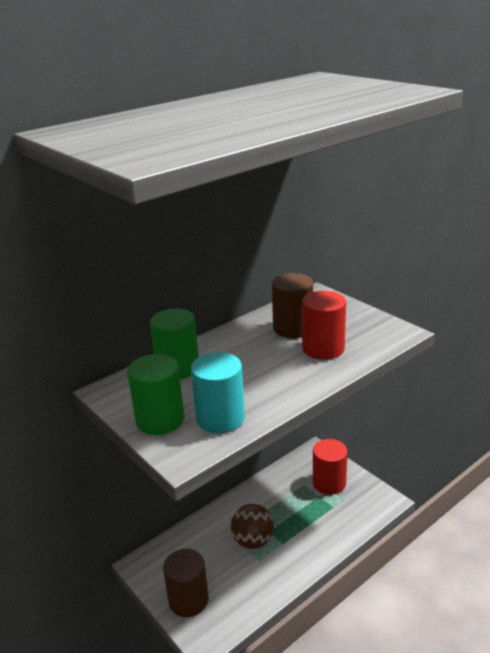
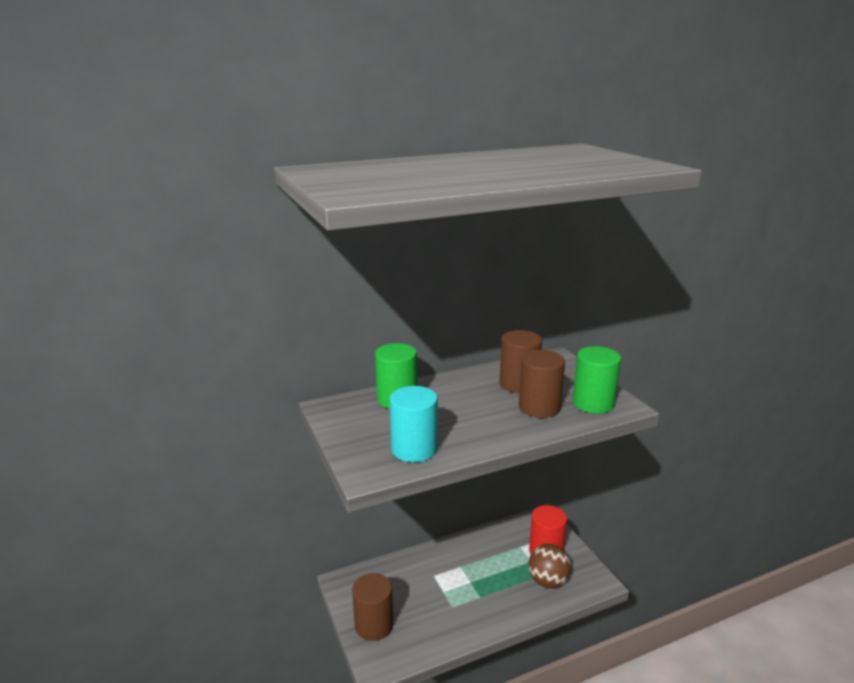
camera: 15 degrees right, 5 degrees down
(160, 420) = (361, 440): green cylinder -> green cylinder (593, 403)
(253, 541) = (452, 587): brown ball -> brown ball (548, 581)
(323, 348) = (539, 407): red cylinder -> brown cylinder

